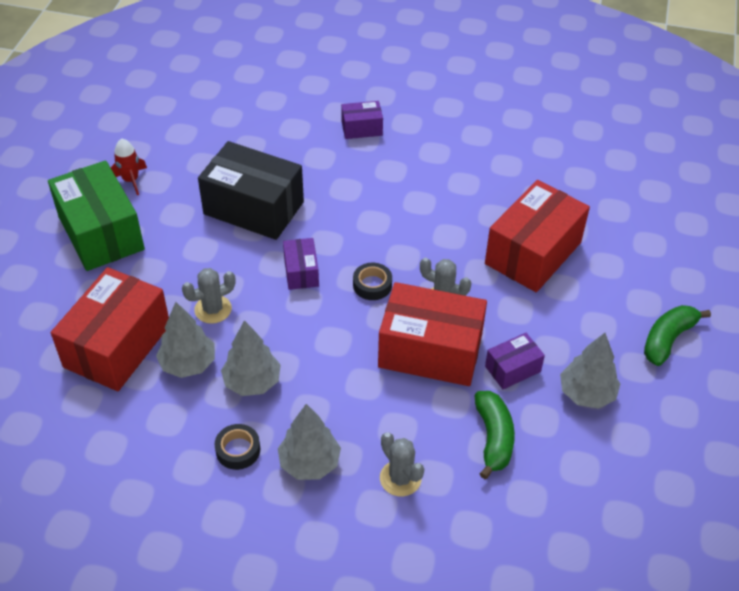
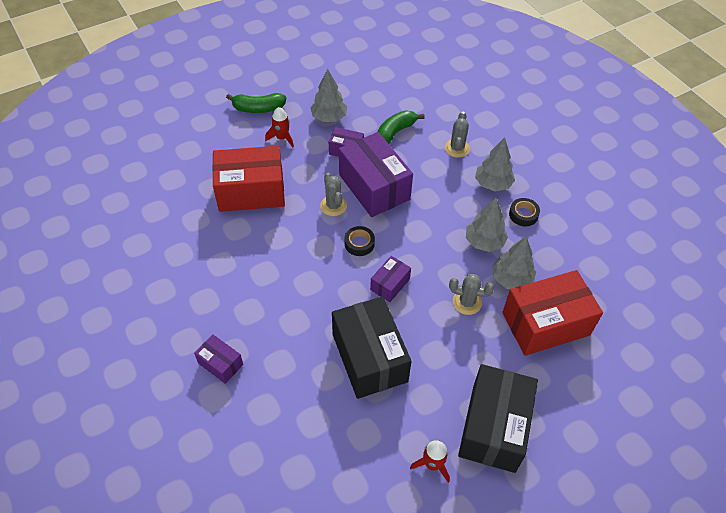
camera: 135 degrees left, 5 degrees up
(101, 233) = (493, 427): green box -> black box
(430, 351) = (374, 187): red box -> purple box
(592, 327) = (282, 138): none -> red rocket

